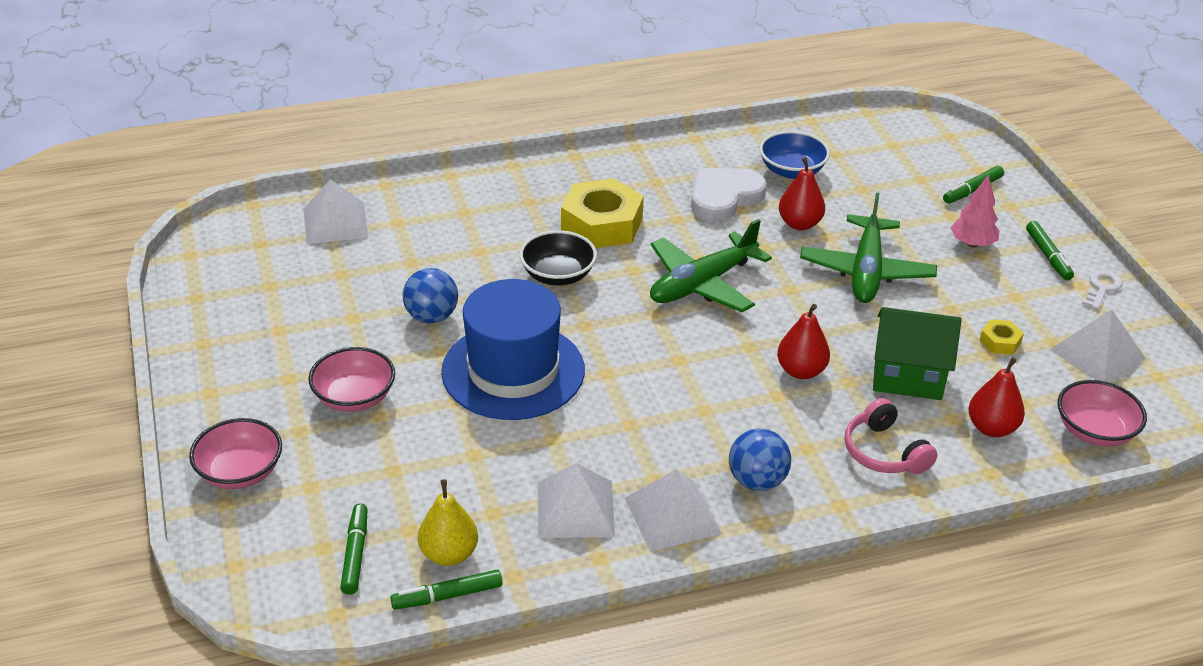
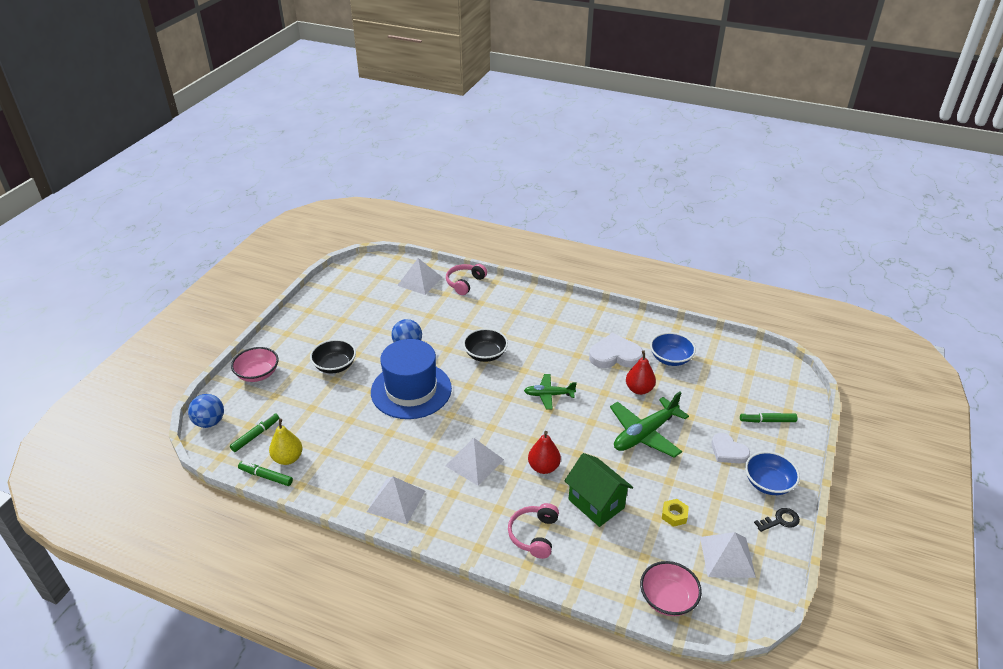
camera: 40 degrees right, 0 degrees up
(354, 397) = (335, 366): pink bowl -> black bowl
(408, 196) = (465, 283): none -> pink headphones
(575, 509) = (360, 471): white pyramid -> white pyramid (474, 462)
(602, 224) = (536, 339): yellow nut -> none
(702, 284) = (549, 395): green plane -> green plane, size x0.60
(757, 481) = (454, 509): blue ball -> blue ball (210, 422)
(972, 244) = (728, 451): pink tree -> white heart
(992, 428) = (608, 559): red pear -> none
(1048, 256) = (768, 483): green marker -> blue bowl
(1101, 288) = (780, 520): white key -> black key

